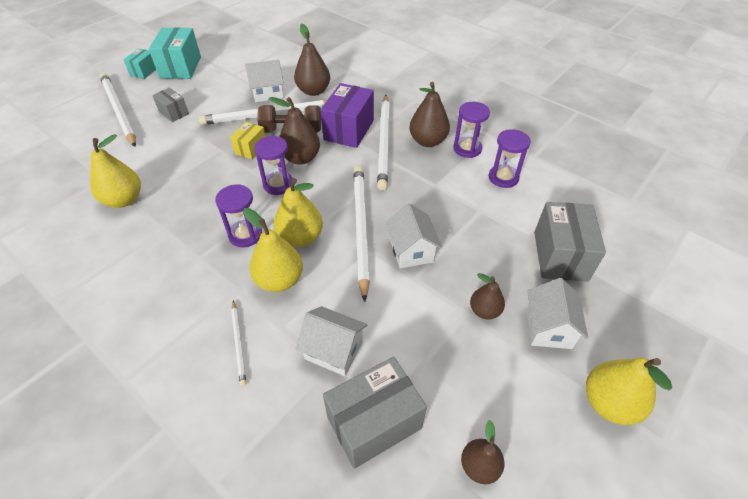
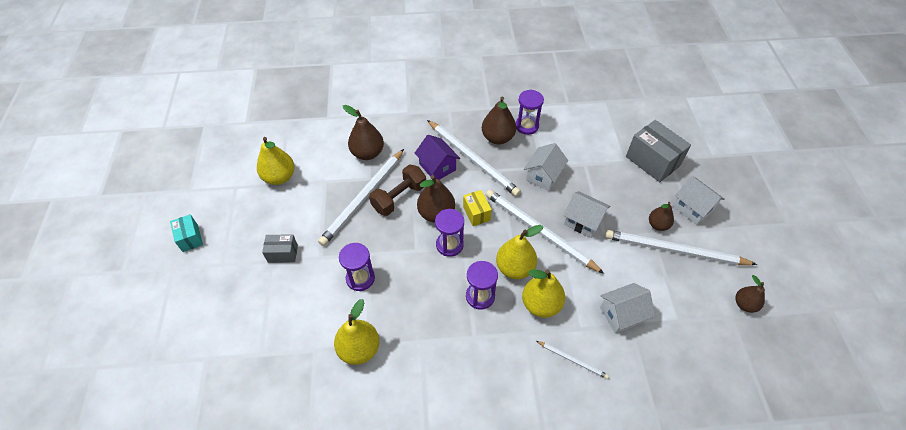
camera: 45 degrees left, 5 degrees up
(119, 110) = (229, 289): white pencil -> white pencil (674, 250)
(181, 67) = (220, 210): turquoise box -> none
(251, 148) = (390, 234): yellow box -> yellow box (476, 213)
(268, 93) = (335, 180): white house -> white house (543, 176)
(349, 130) = (437, 167): purple box -> purple house
(374, 422) = (684, 330): grey box -> none
(503, 178) = (570, 132): purple hourglass -> purple hourglass (360, 278)
(609, 403) = (753, 224): yellow pear -> yellow pear (279, 177)

